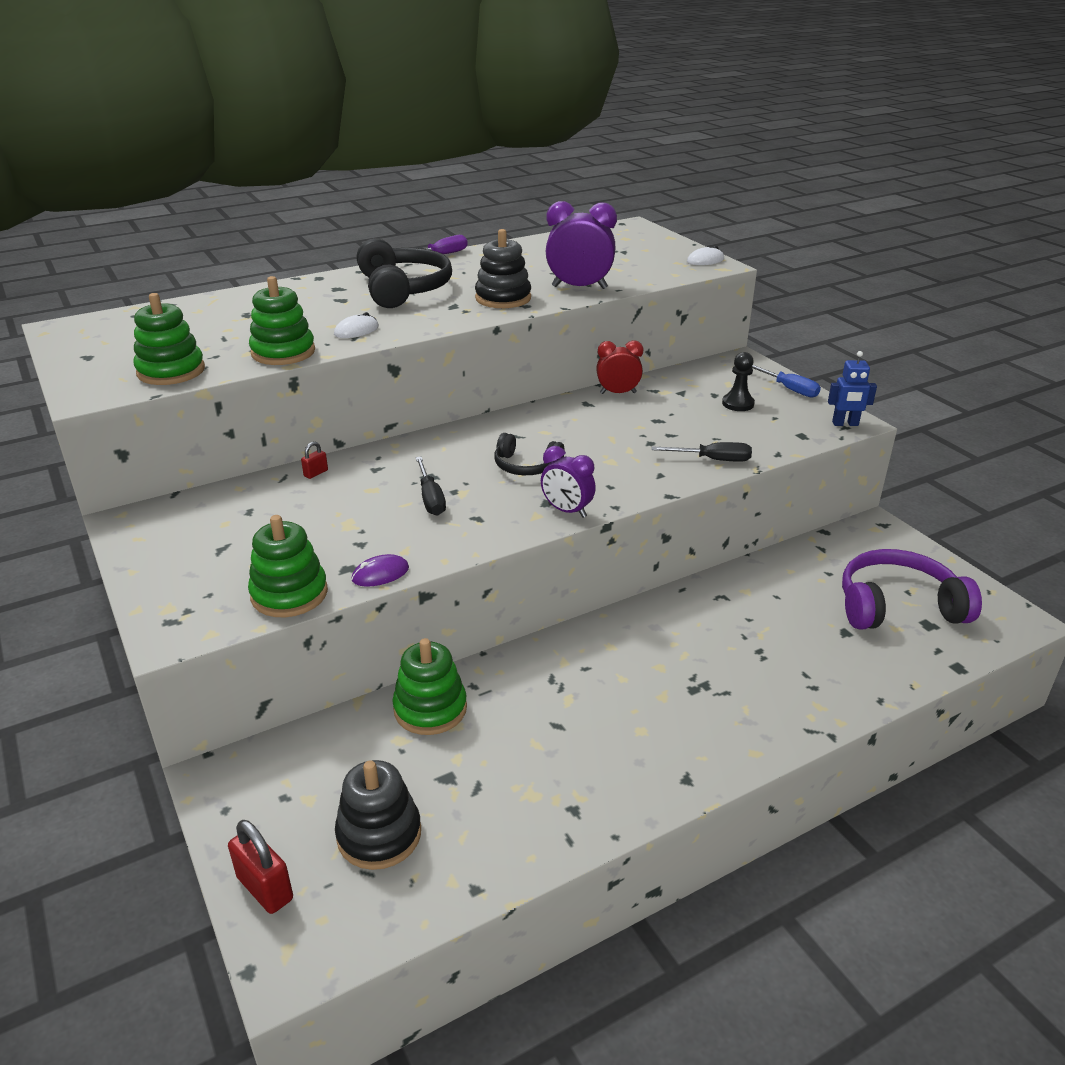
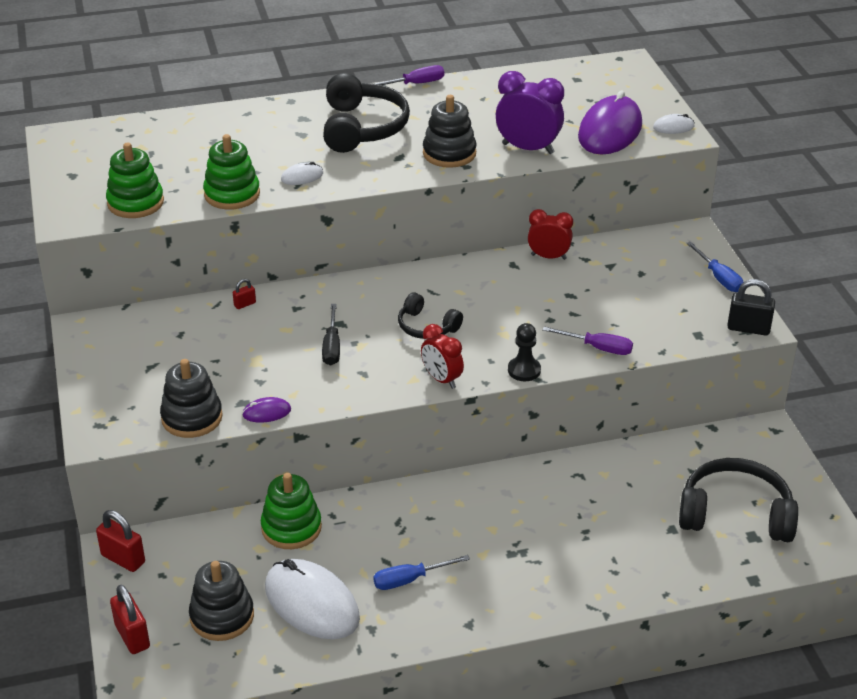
camera: 15 degrees right, 5 degrees up
(227, 787) = (123, 559): none -> red padlock
(289, 594) = (192, 417): green stacking toy -> black stacking toy
(488, 793) = (311, 603): none -> white mouse
(567, 511) = (441, 379): purple clock -> red clock
(594, 741) = (410, 580): none -> blue screwdriver
(649, 268) = (610, 131): none -> purple mouse
(713, 460) = (598, 348): black screwdriver -> purple screwdriver
(738, 404) = (657, 288): black pawn -> black pawn (524, 370)
(845, 424) = (748, 328): blue robot -> black padlock
(897, 606) = (735, 514): purple headphones -> black headphones

